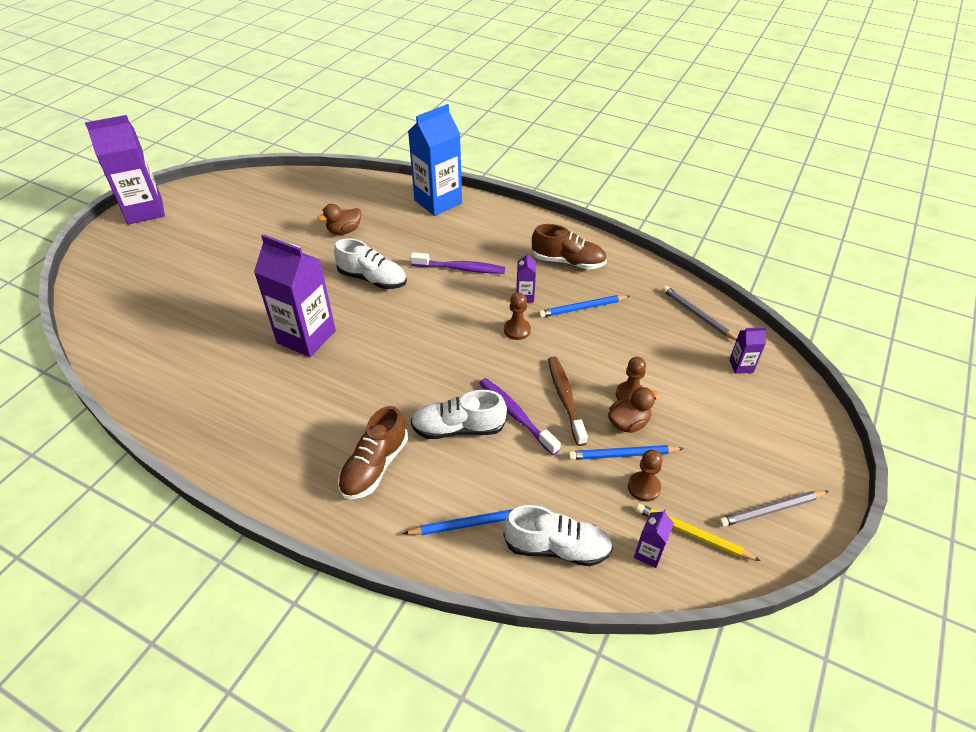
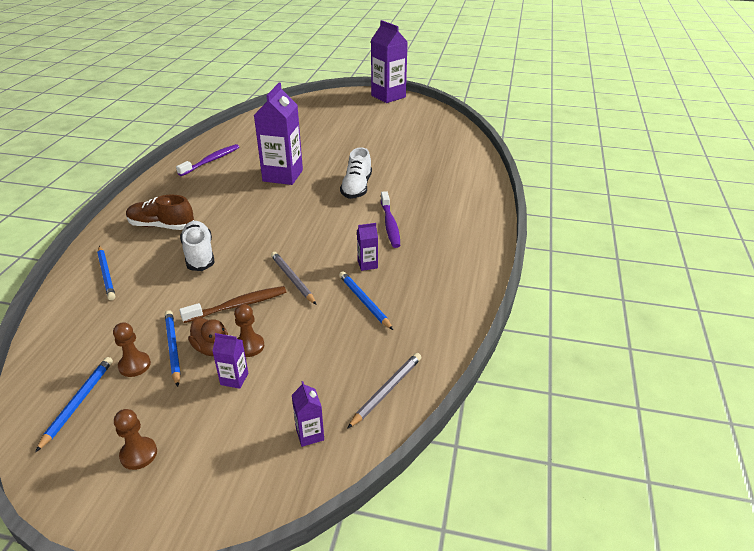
camera: 75 degrees right, 10 degrees down
(344, 231) = (409, 165): brown duck -> none
(438, 201) = (479, 197): blue carton -> none
(516, 415) = (216, 280): purple toothbrush -> purple toothbrush (211, 161)
(517, 330) = (319, 266): brown pawn -> brown pawn (138, 454)
(557, 547) = (78, 320): white shoe -> none
(568, 262) = (432, 284): brown shoe -> none
(648, 553) = (63, 374): purple carton -> purple carton (234, 379)
(692, 534) = (78, 402): yellow pencil -> blue pencil
(771, 510) = (99, 465): grey pencil -> grey pencil (292, 279)

